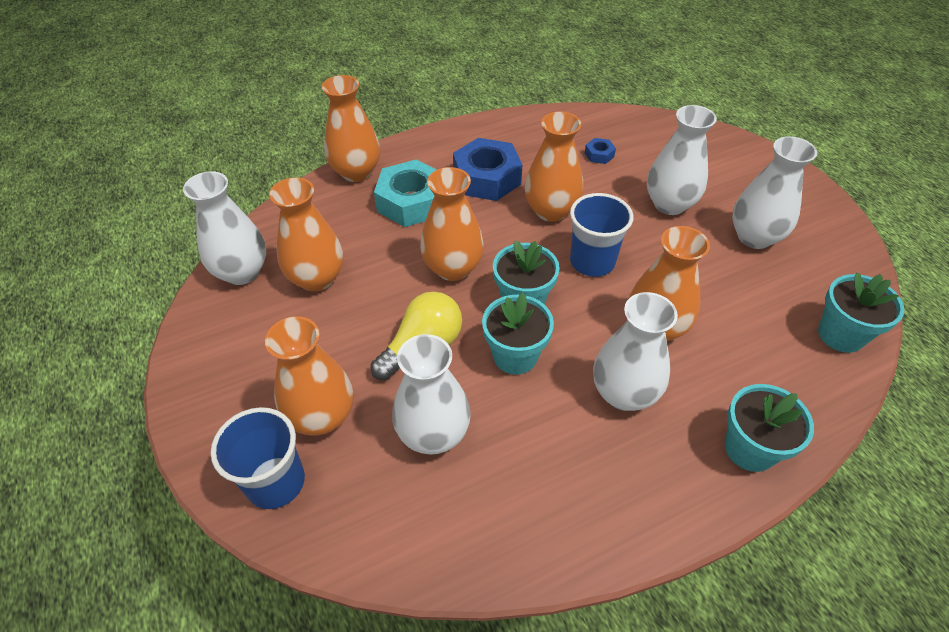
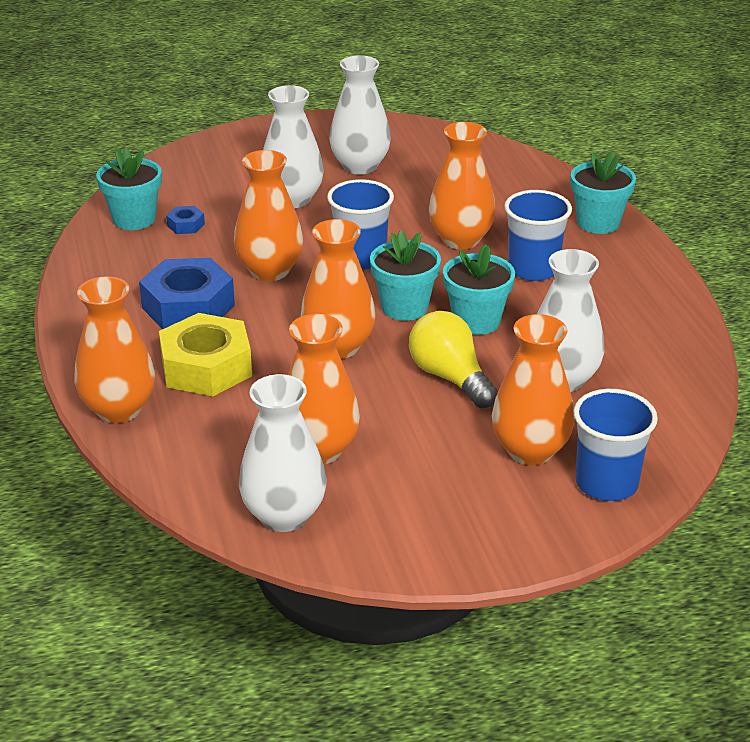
camera: 80 degrees left, 15 degrees down
(411, 202) = (206, 367): turquoise nut -> yellow nut
(624, 393) = (533, 269): white vase -> blue cup
(840, 335) = (491, 157): turquoise flower pot -> turquoise flower pot (134, 219)

